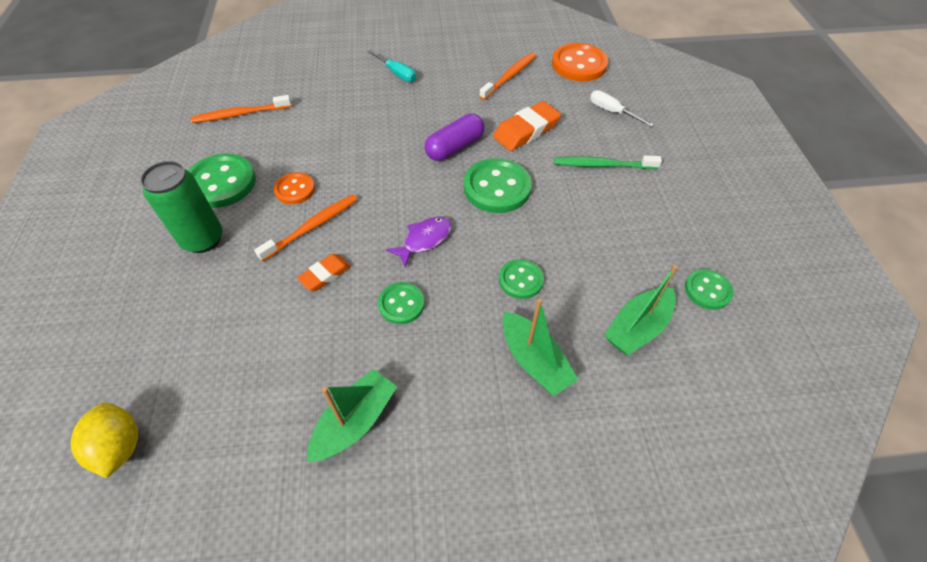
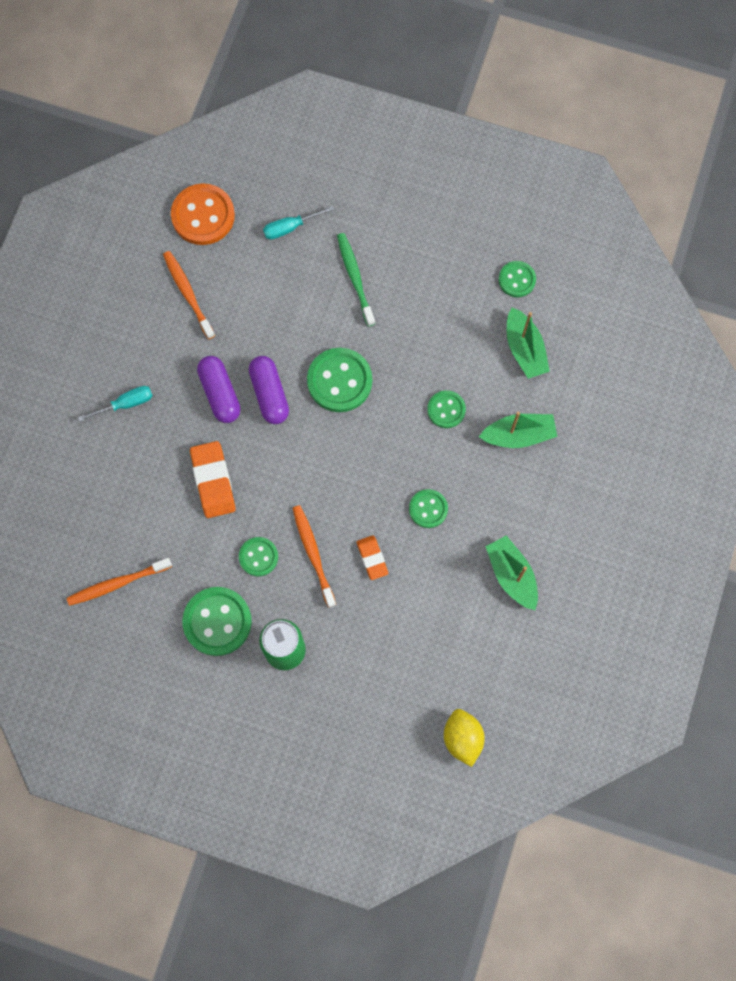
camera: 65 degrees left, 20 degrees up
(120, 447) = (462, 738): yellow lemon -> yellow lemon turned 75 degrees clockwise
(240, 114) = (117, 583): orange toothbrush -> orange toothbrush turned 60 degrees clockwise
(295, 189) = (258, 557): orange button -> green button
(424, 240) = (371, 466): purple fish -> none
(437, 118) = (220, 393): none -> purple capsule
(526, 131) = (278, 319): orange eraser -> orange eraser (213, 481)
(602, 165) = (355, 278): green toothbrush -> green toothbrush turned 135 degrees clockwise
(612, 112) = (290, 227): white screwdriver -> turquoise screwdriver

